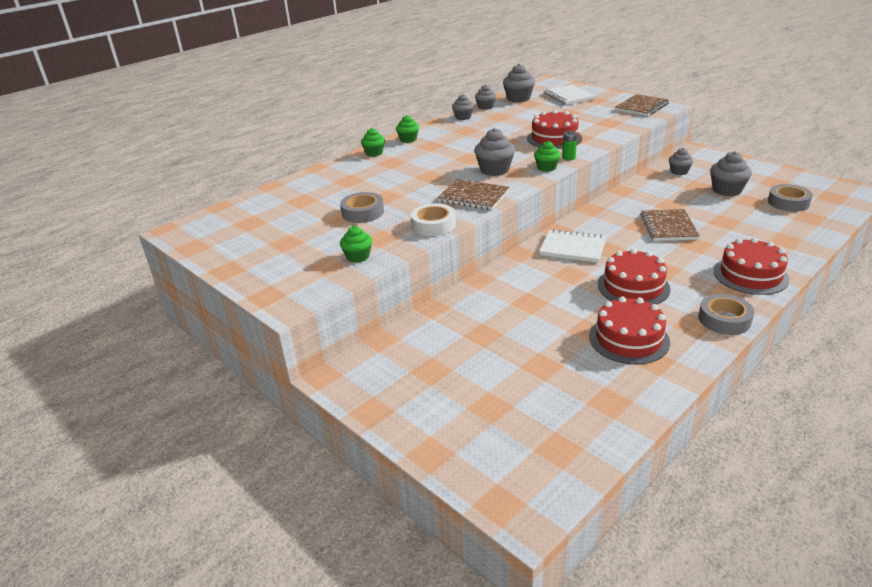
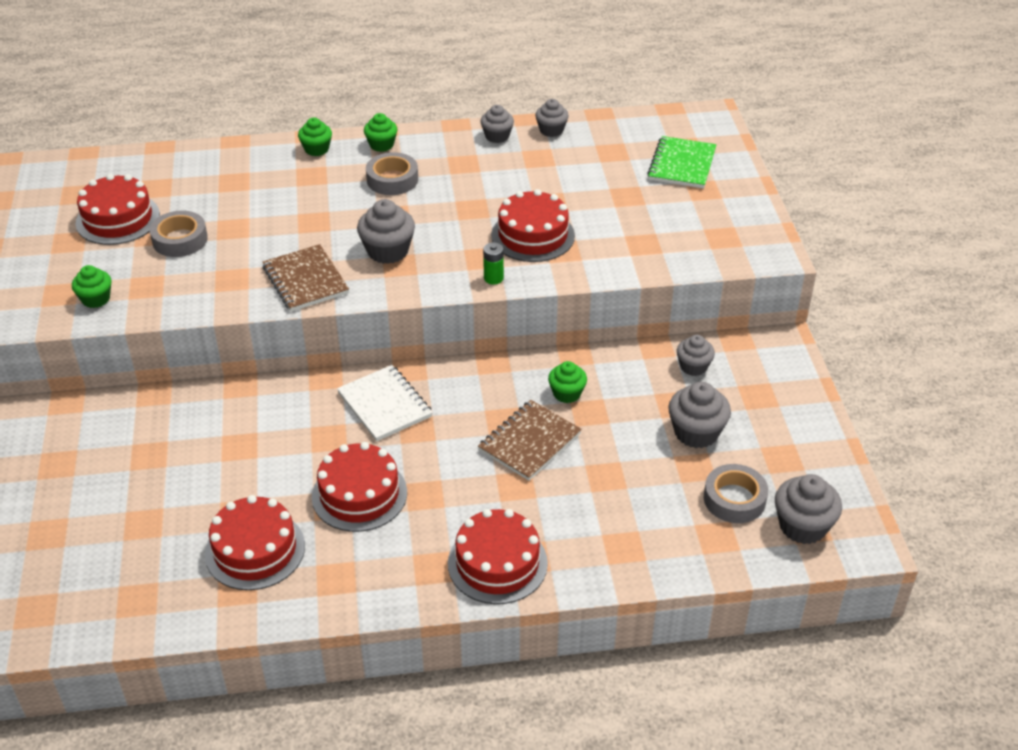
camera: 35 degrees right, 10 degrees up
(302, 221) = (118, 219): none -> red cake
(433, 225) = (211, 298): white tape -> none
(518, 98) = (615, 135): grey cupcake -> grey cupcake (802, 526)
(546, 168) = (443, 280): green cupcake -> green cupcake (567, 393)
(568, 96) = (682, 165): white notebook -> green notebook
(641, 107) = (735, 238): brown notebook -> none
(724, 319) = (374, 593): grey tape -> grey tape (392, 180)

